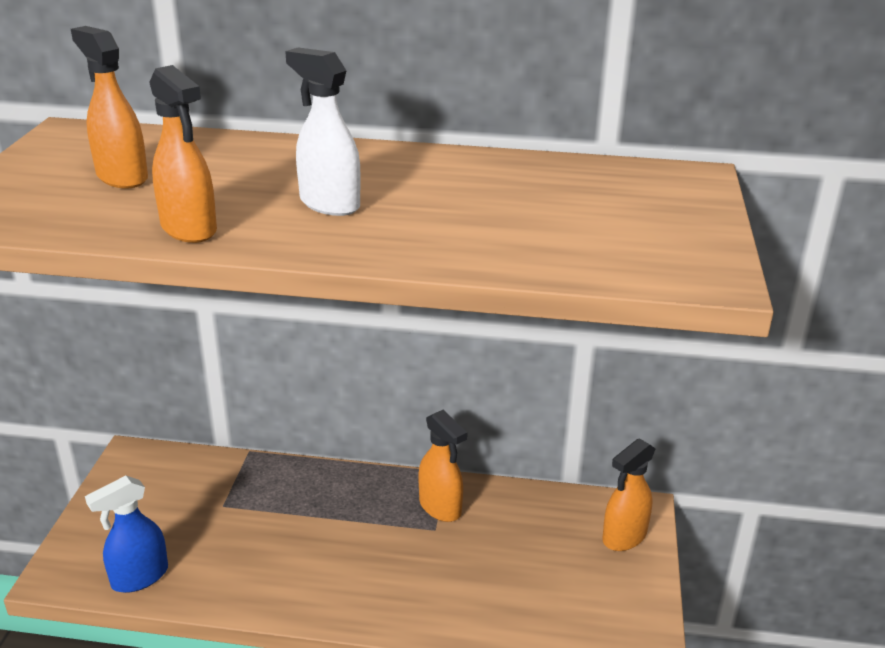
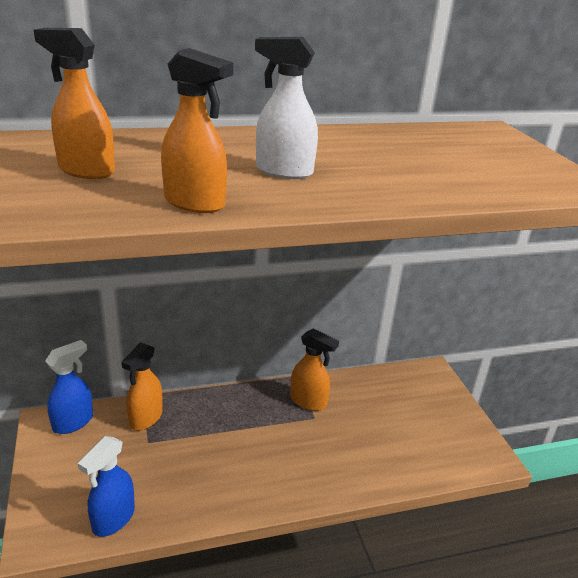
camera: 25 degrees left, 0 degrees up
(158, 462) = (73, 422): none -> blue spray bottle
(624, 537) = (434, 390): orange spray bottle -> orange spray bottle (145, 418)

